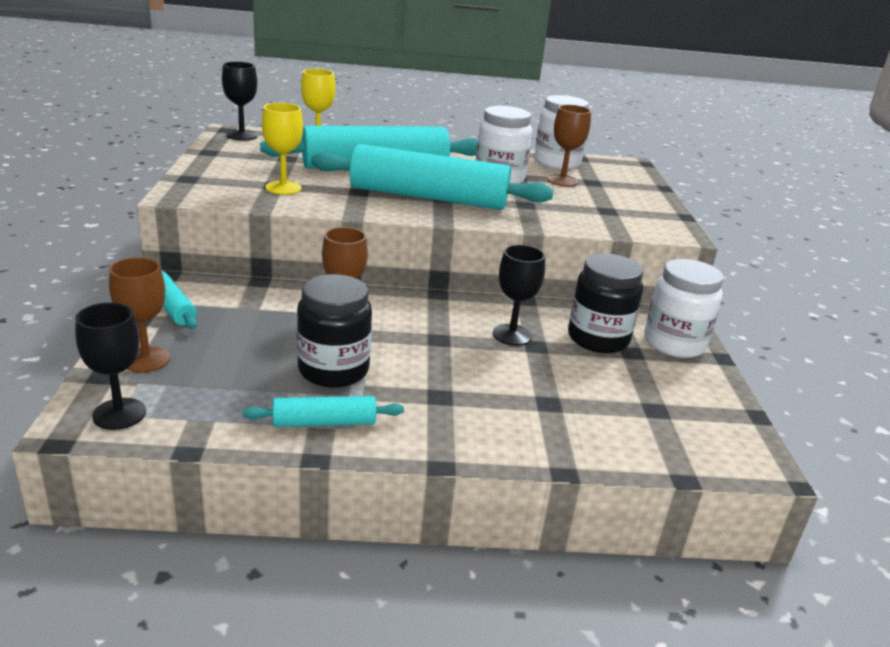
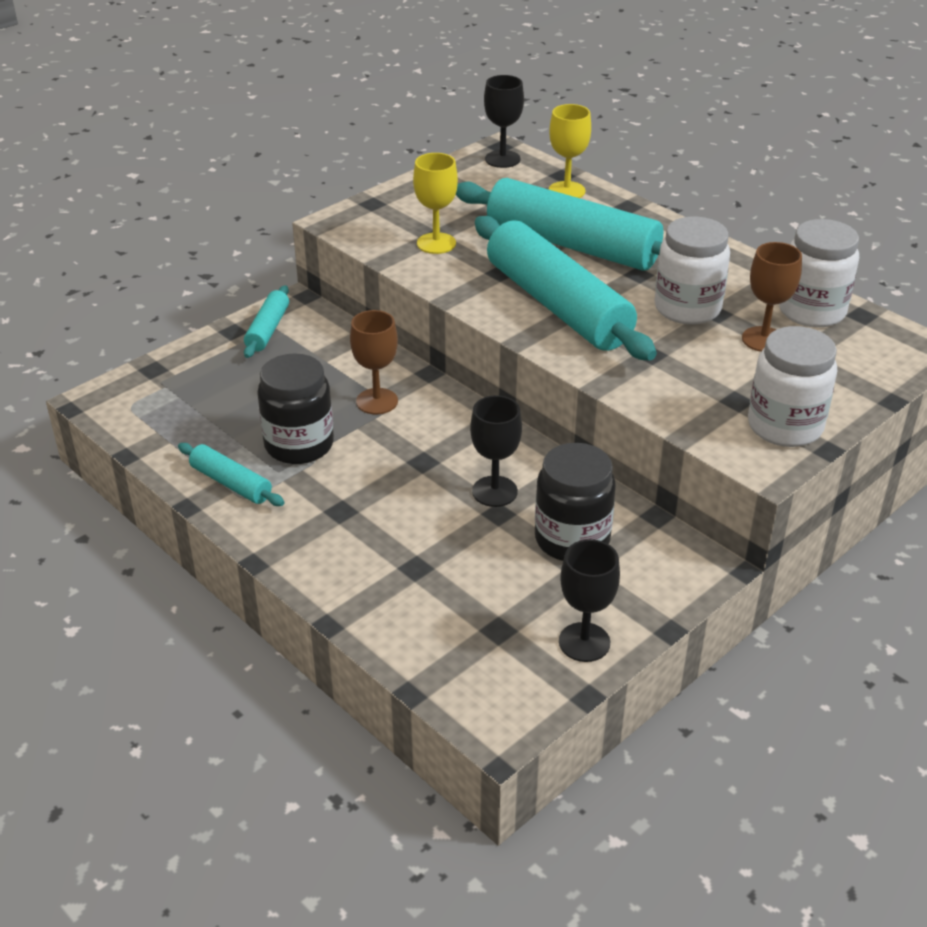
camera: 50 degrees right, 10 degrees up
(119, 414) = (125, 405): black goblet -> black goblet (584, 642)
(146, 359) = (193, 369): brown goblet -> none
(674, 343) = (645, 587): white jar -> white jar (785, 426)

